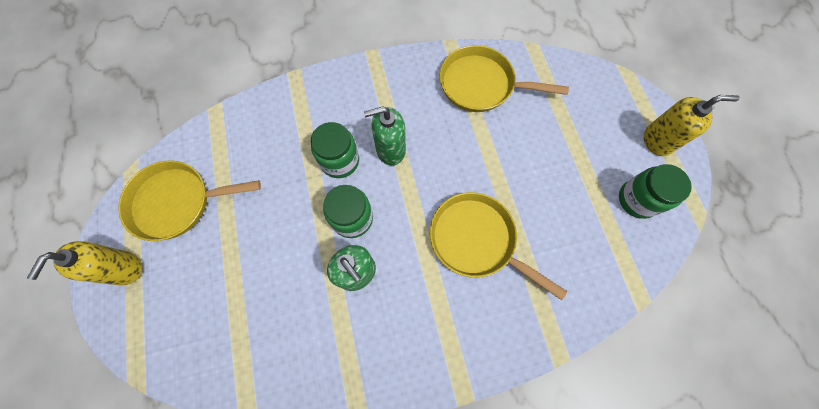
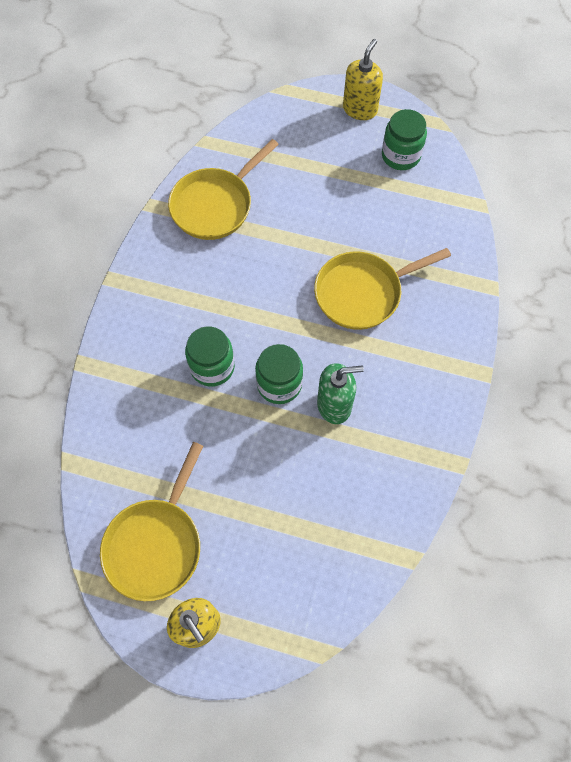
camera: 60 degrees left, 5 degrees down
(390, 150) = (230, 317): green soap dispenser -> none

